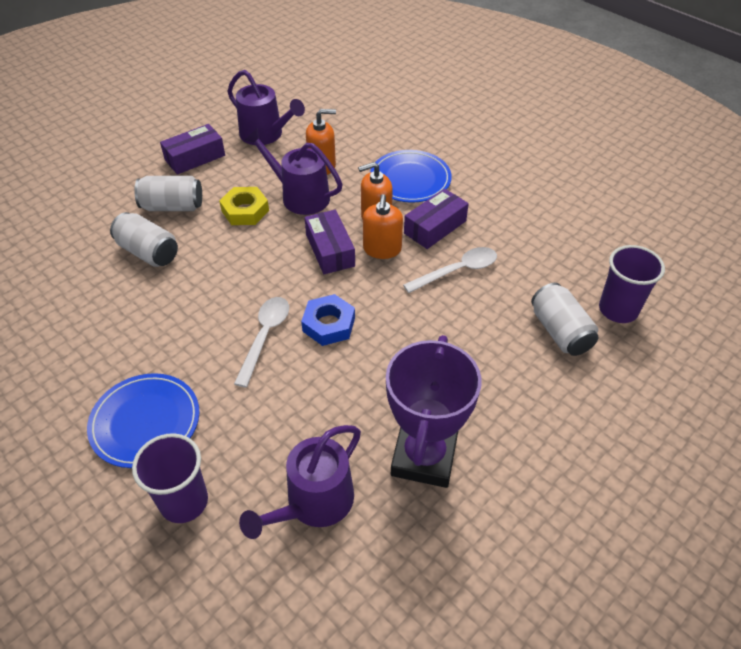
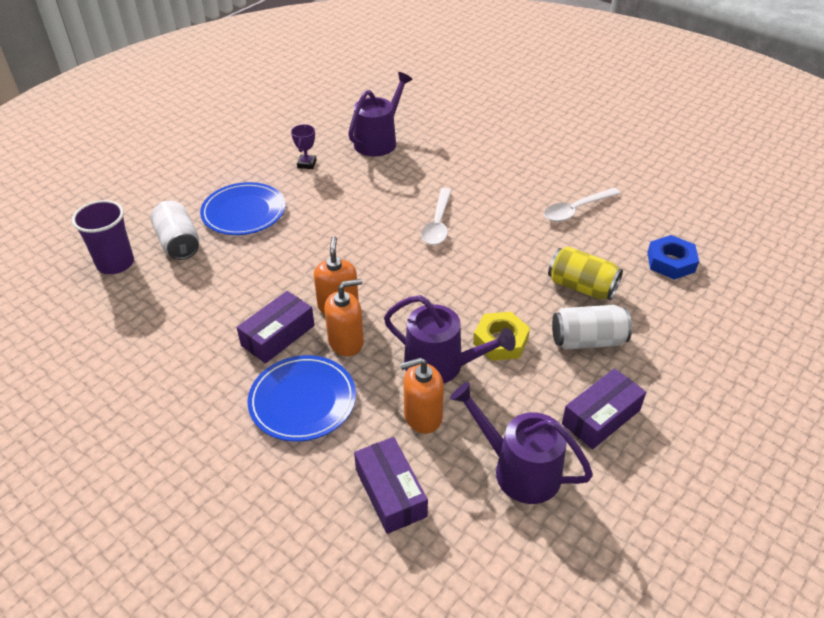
camera: 175 degrees right, 5 degrees down
(145, 422) = (507, 169): blue plate -> blue plate (244, 212)
(148, 252) = (581, 287): white can -> yellow can
(184, 502) = (461, 137): purple cup -> none
(328, 324) = (384, 236): blue nut -> blue nut (671, 262)
(330, 250) = (393, 301): purple box -> purple box (390, 492)
(424, 457) = (307, 164): purple trophy -> purple trophy, size x0.41
(457, 271) = (261, 289): white spoon -> white spoon (576, 210)

